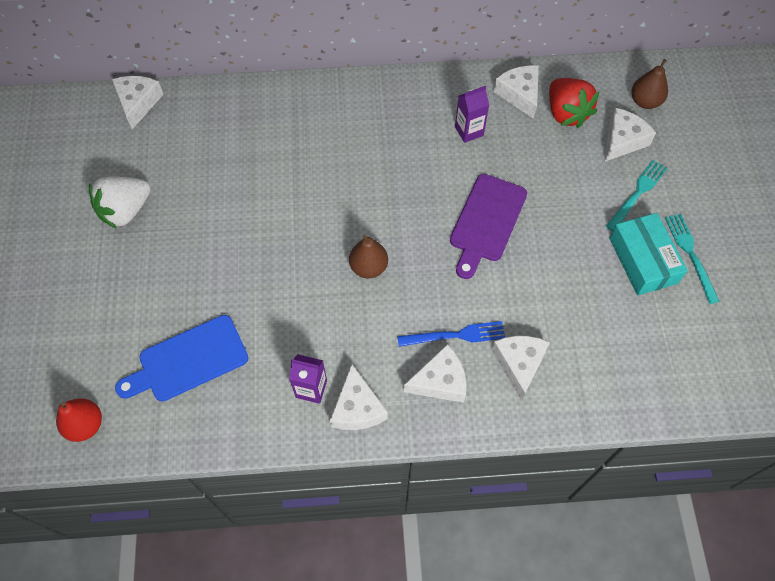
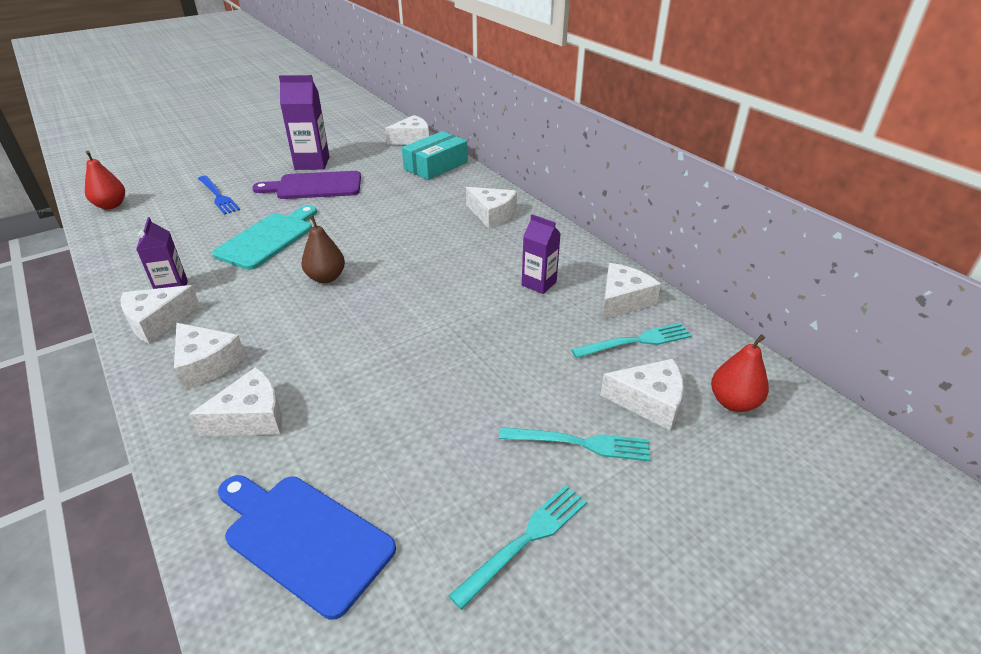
camera: 60 degrees right, 25 degrees down
(126, 211) = (312, 163): white strawberry -> purple carton
(188, 360) = (183, 225): blue cutting board -> blue cutting board (303, 538)
(269, 293) = (268, 238): none -> turquoise cutting board
(346, 110) = (492, 214): none -> white cheese
(456, 335) = (270, 356): blue fork -> blue fork (218, 196)
(486, 222) = (433, 331): purple cutting board -> purple cutting board (315, 186)
(566, 113) = (636, 341): red strawberry -> turquoise fork
(643, 260) = (475, 486): turquoise box -> turquoise box (436, 166)
(645, 101) = (733, 402): brown pear -> red pear

